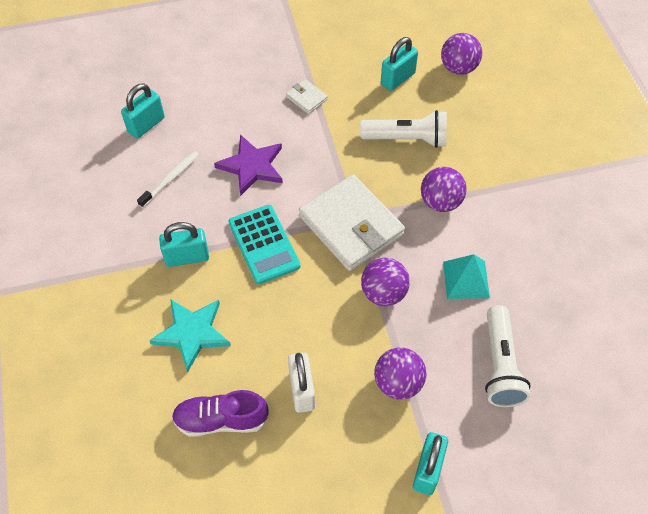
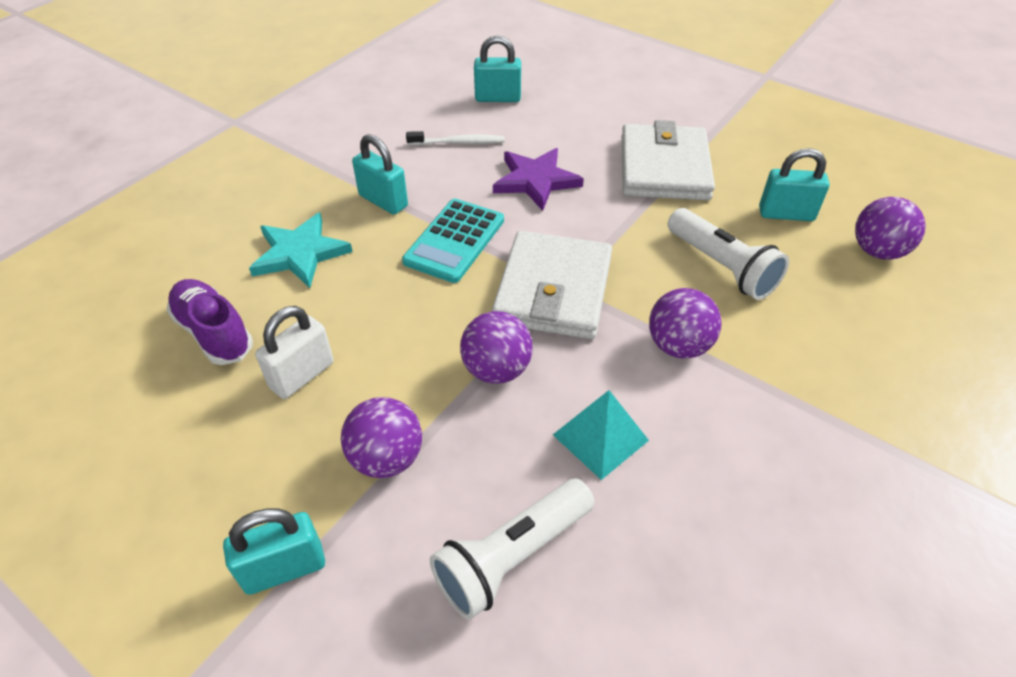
camera: 50 degrees right, 10 degrees down
(306, 98) = (664, 168): white wallet -> white wallet, size x2.32

